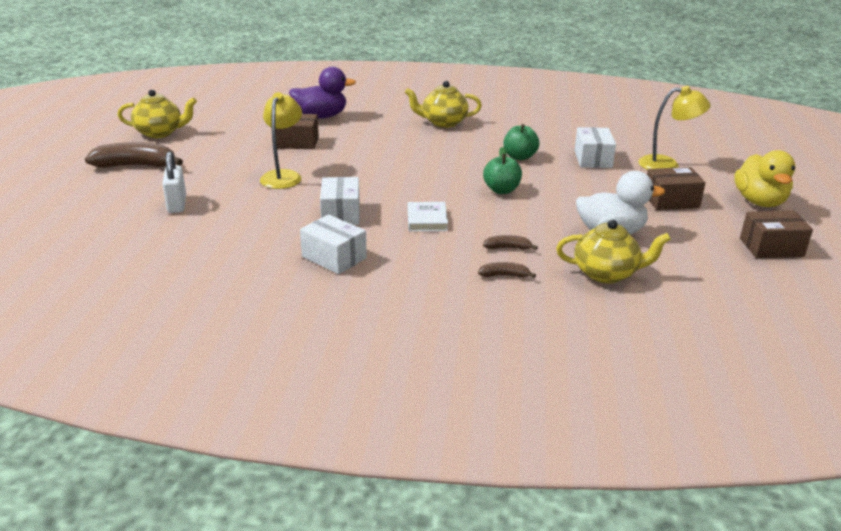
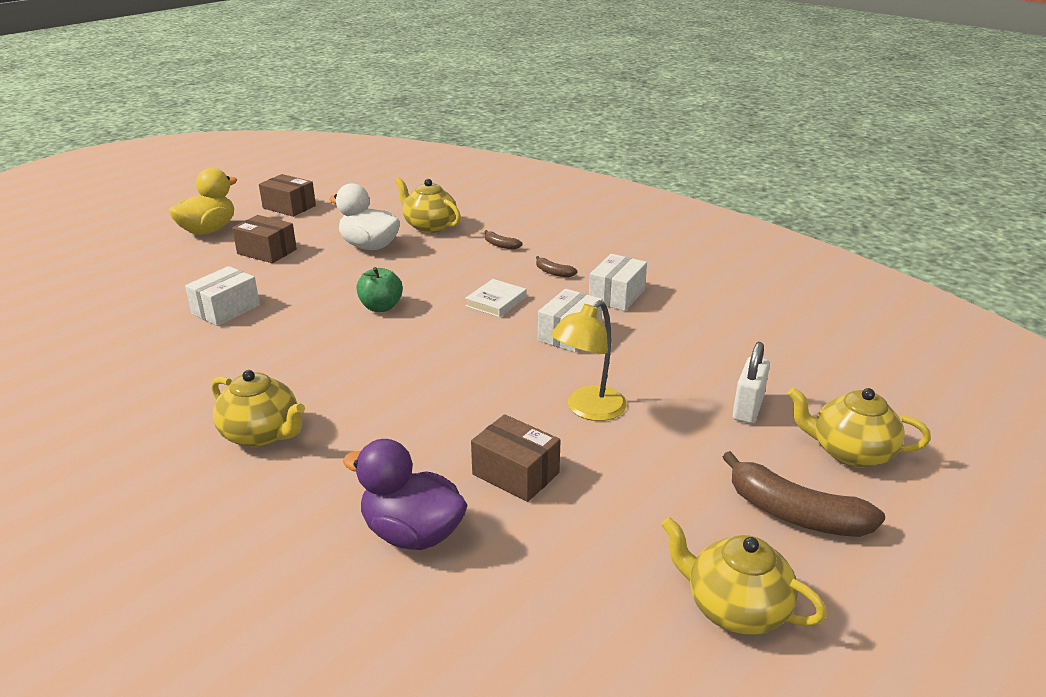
camera: 145 degrees left, 0 degrees up
(102, 200) = (850, 452): none -> yellow teapot
(334, 257) = (617, 295): white box -> white box turned 45 degrees clockwise
(508, 248) = (466, 260): brown banana -> brown banana (553, 272)
(519, 157) = (287, 339): green apple -> none
(667, 164) = (180, 280): yellow lamp -> none

